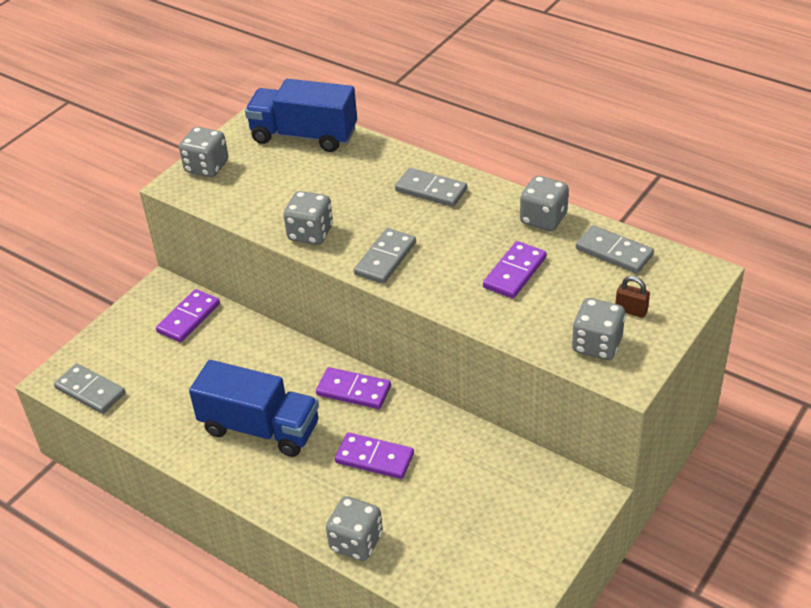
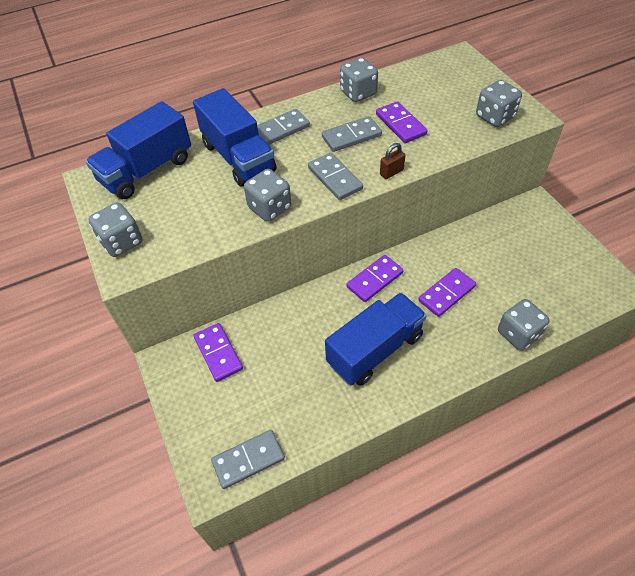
camera: 60 degrees left, 10 degrees up
(365, 182) = (238, 158): none -> blue truck
(614, 252) = (415, 78): grey domino -> grey domino (351, 136)
(631, 310) = (473, 92): brown padlock -> brown padlock (391, 172)

